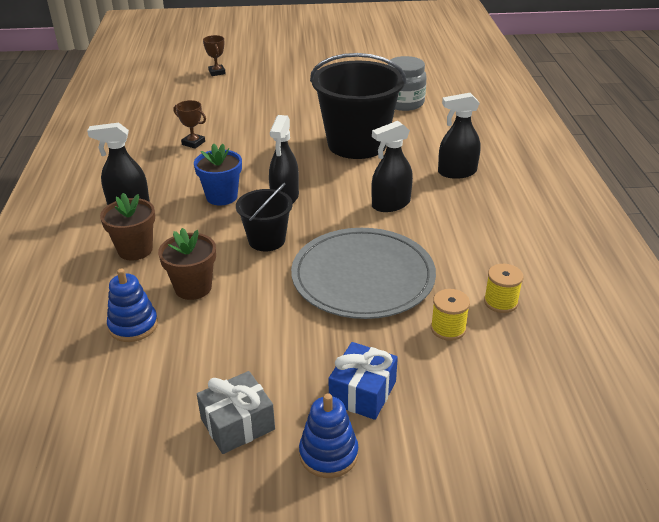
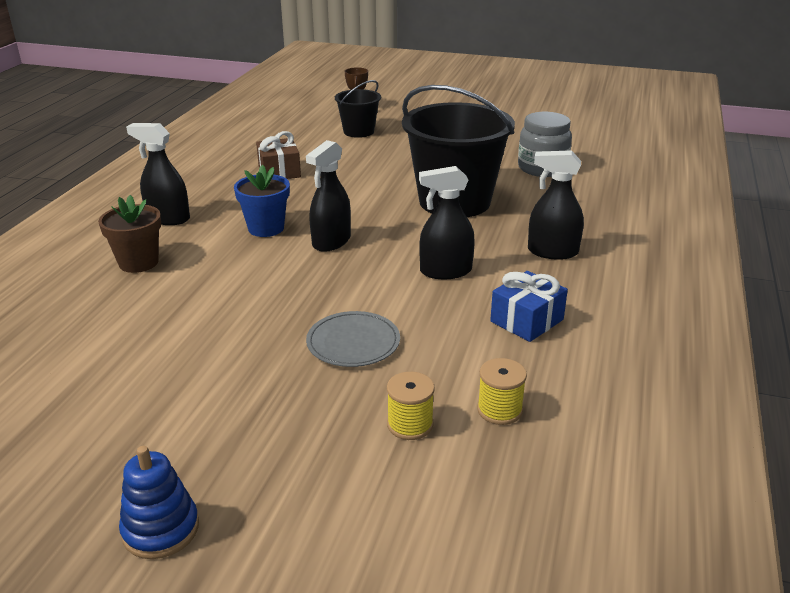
camera: 20 degrees right, 5 degrees down
(133, 325) = (75, 336): blue stacking toy -> none
(193, 143) = (279, 171): brown trophy -> brown gift
(193, 288) = (164, 312): brown flower pot -> none
(237, 424) = (92, 466): grey gift -> none
(266, 240) = (277, 281): black bucket -> black bucket (358, 131)
(362, 392) = (253, 470): blue gift -> blue gift (527, 320)
(363, 277) = (353, 342): grey plate -> grey plate, size x0.52

